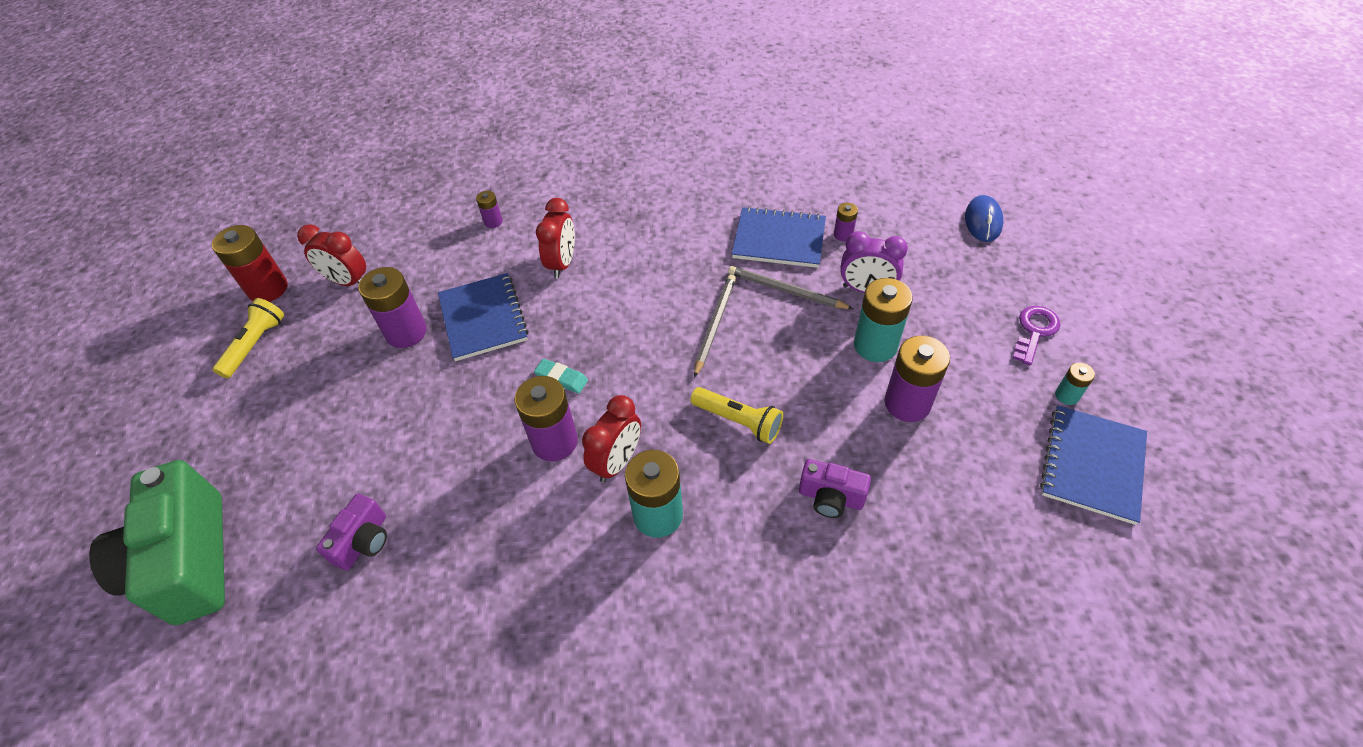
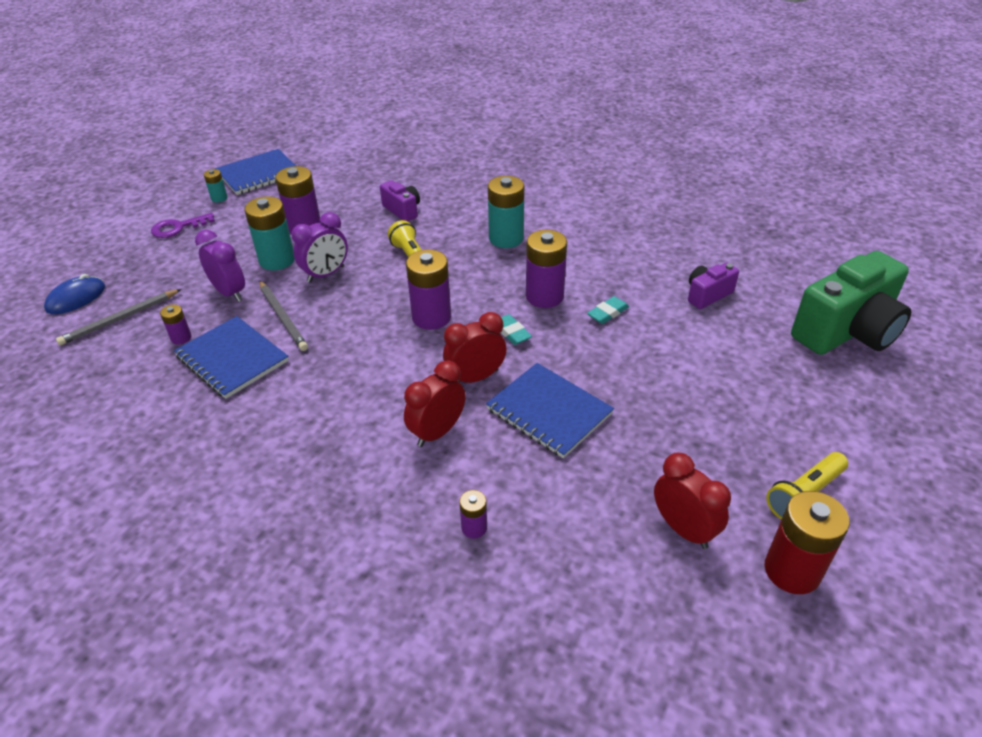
camera: 150 degrees left, 10 degrees down
(188, 561) = (847, 331): green camera -> green camera turned 45 degrees clockwise
(406, 332) = (631, 432): purple battery -> purple battery (431, 317)
(474, 452) = (607, 313): none -> turquoise eraser
(483, 318) = (549, 411): blue notebook -> blue notebook turned 60 degrees counterclockwise
(617, 462) = (510, 270): red clock -> red clock (475, 377)
(714, 325) = (363, 318): grey pencil -> grey pencil (120, 319)
(805, 354) = (326, 274): none -> purple clock

